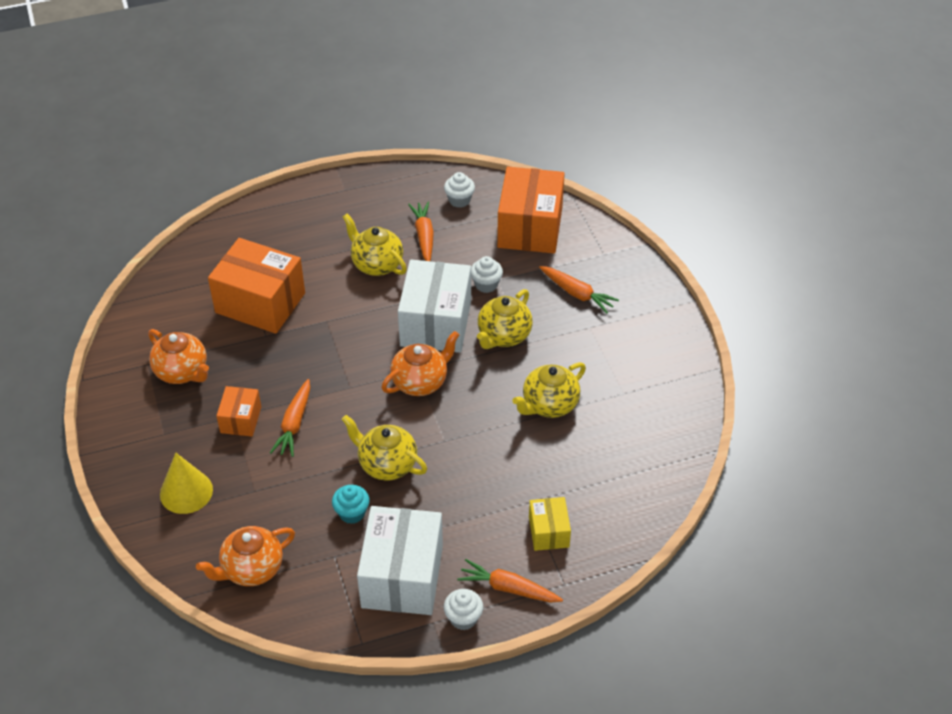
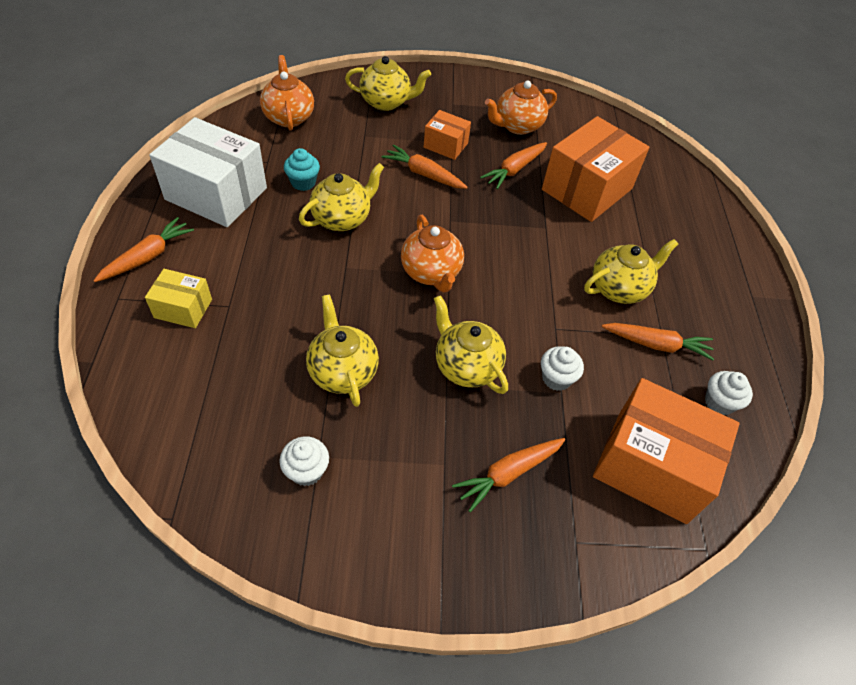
camera: 105 degrees right, 5 degrees up
(186, 492) = (386, 102): yellow cone -> yellow teapot
(255, 359) = (514, 170): none -> orange carrot
(436, 323) = (510, 311): white box -> none
(463, 618) = (144, 217): white cupcake -> white cupcake (306, 471)

